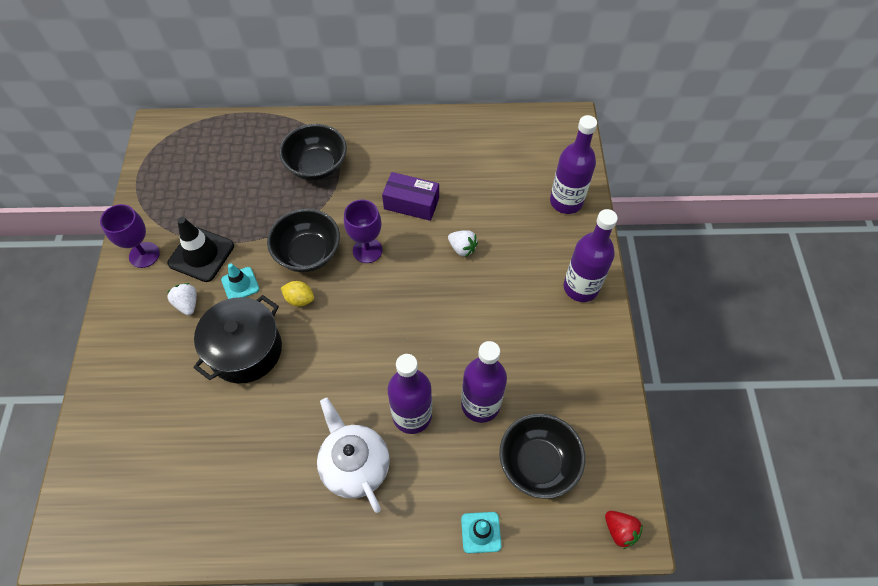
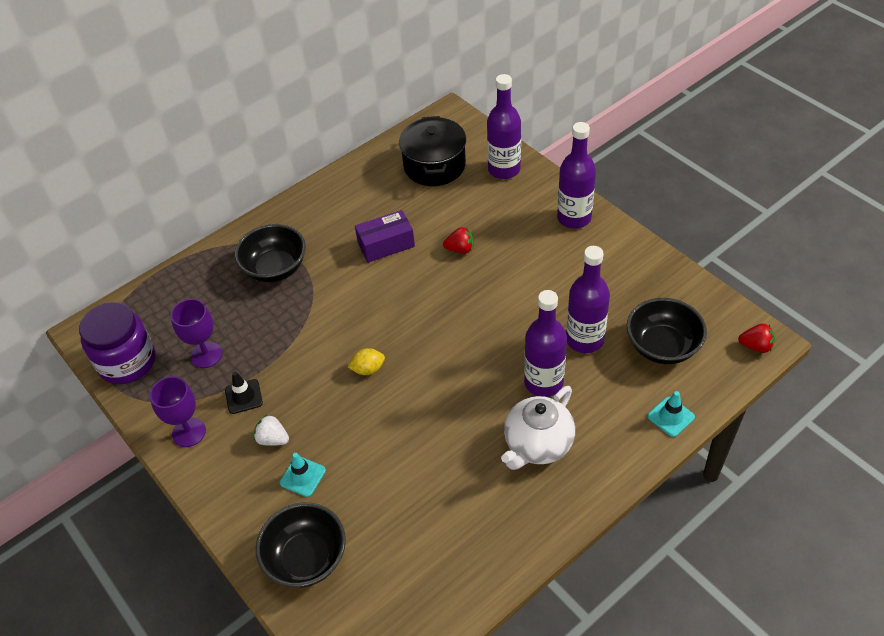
camera: 35 degrees left, 10 degrees down
(159, 170) = (127, 362): none -> purple jar
(201, 254) = (243, 396): black traffic cone -> black traffic cone, size x0.60
(240, 284) = (304, 394): turquoise traffic cone -> turquoise traffic cone (303, 476)
(245, 350) = (363, 435): black pot -> black pot (434, 165)
(308, 253) = (339, 333): black bowl -> black bowl (306, 558)
(355, 465) = (537, 445): white teapot -> white teapot turned 75 degrees counterclockwise
(367, 250) = (386, 299): purple goblet -> purple goblet (206, 355)
(462, 248) = (460, 249): white strawberry -> red strawberry

